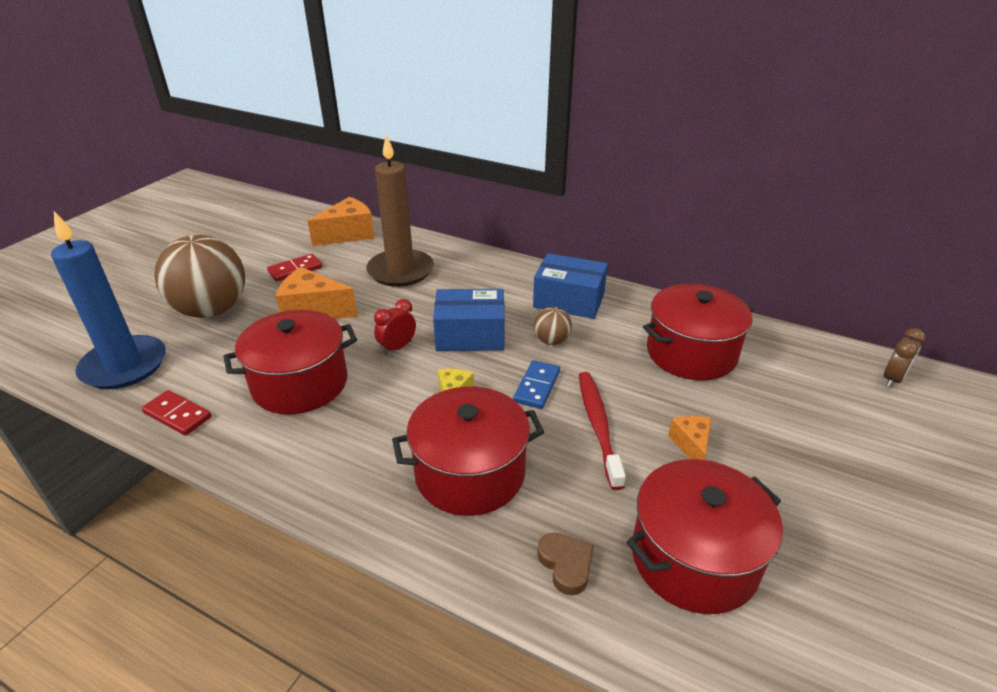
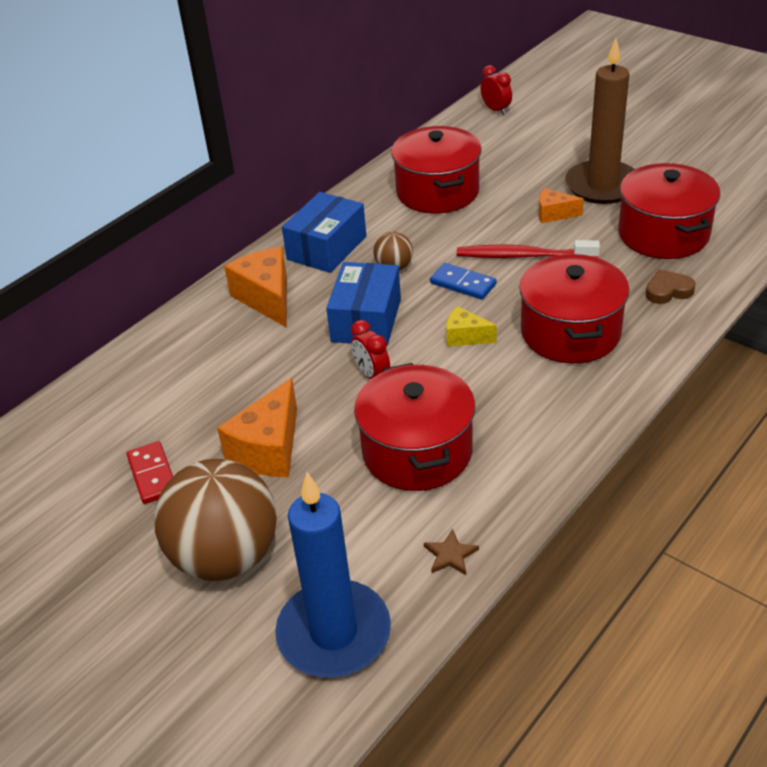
camera: 75 degrees left, 5 degrees up
(177, 415) = (450, 555): red domino -> brown star
(348, 234) = (75, 423): orange cheese -> orange cheese (266, 298)
(400, 271) = (206, 371): brown candle -> brown candle (602, 186)
(892, 379) = (496, 110): brown clock -> red clock

